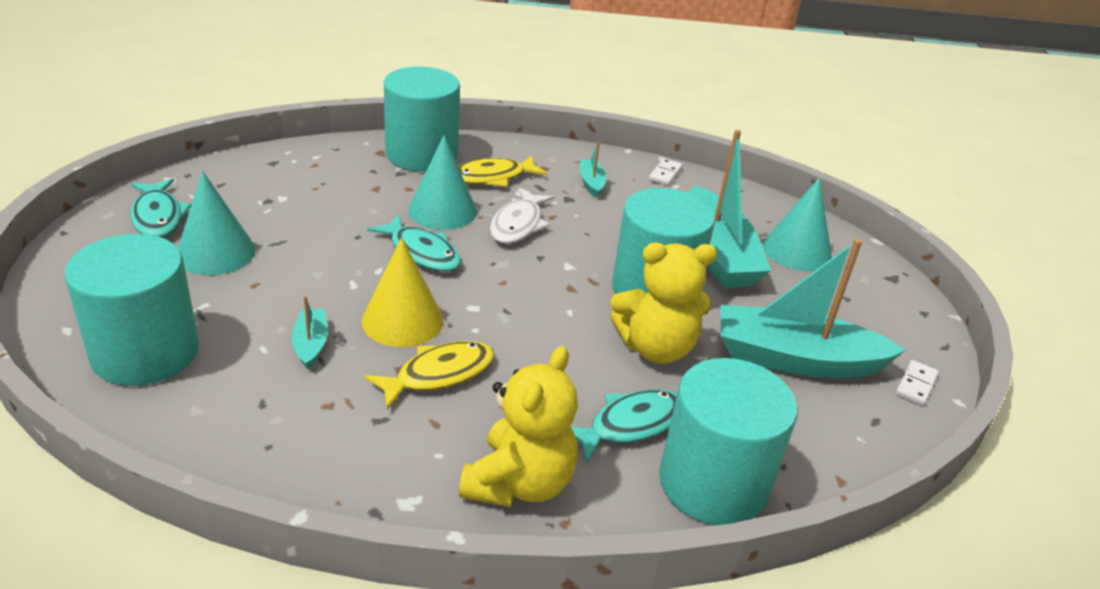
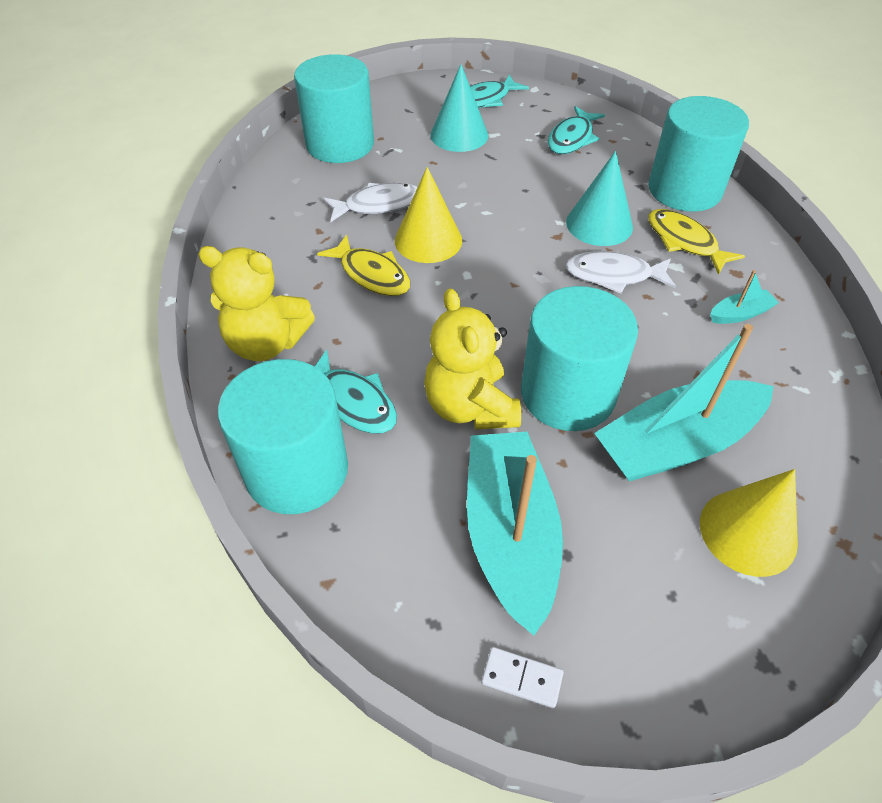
camera: 80 degrees right, 15 degrees up
(311, 344) = (378, 205): turquoise boat -> white fish
(422, 252) = (525, 228): turquoise fish -> turquoise fish (572, 138)
(665, 174) = (823, 375): white domino -> none
(797, 251) = (748, 532): turquoise cone -> yellow cone

